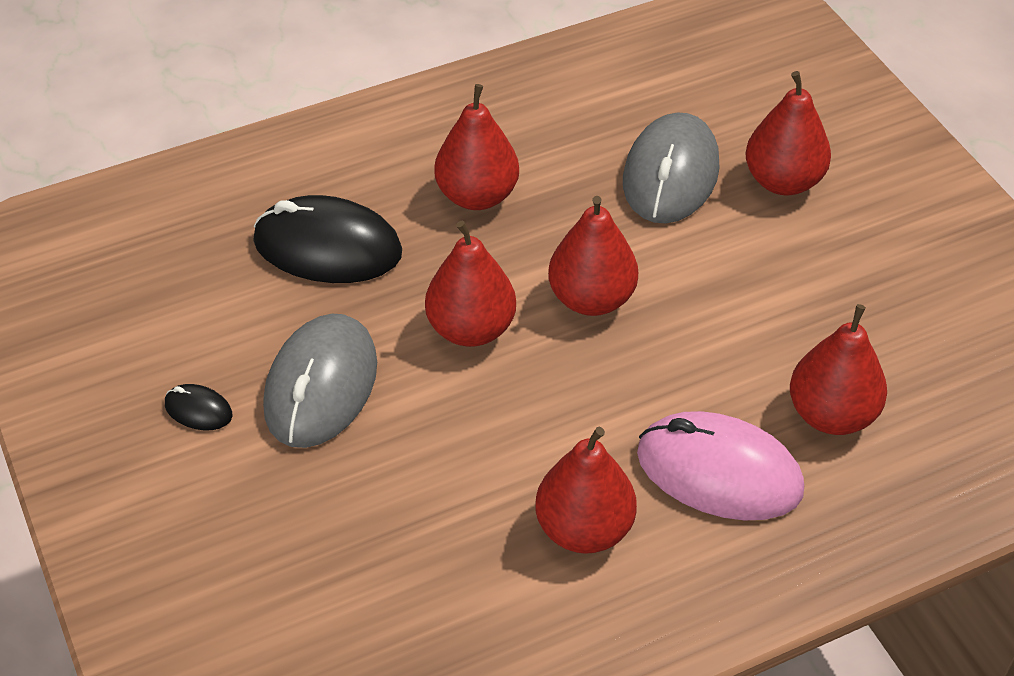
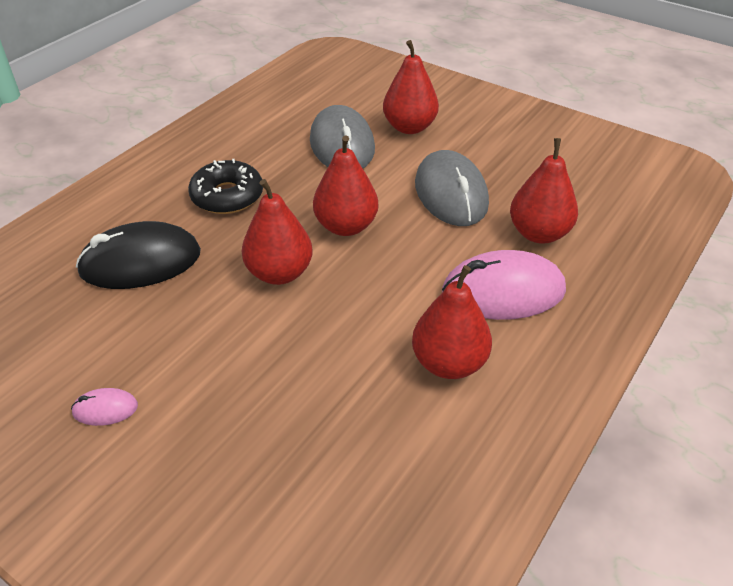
camera: 30 degrees left, 5 degrees down
(198, 410) = (105, 409): black mouse -> pink mouse
(321, 386) = (195, 351): grey mouse -> grey mouse (451, 194)
(477, 196) = (227, 196): red pear -> black donut

